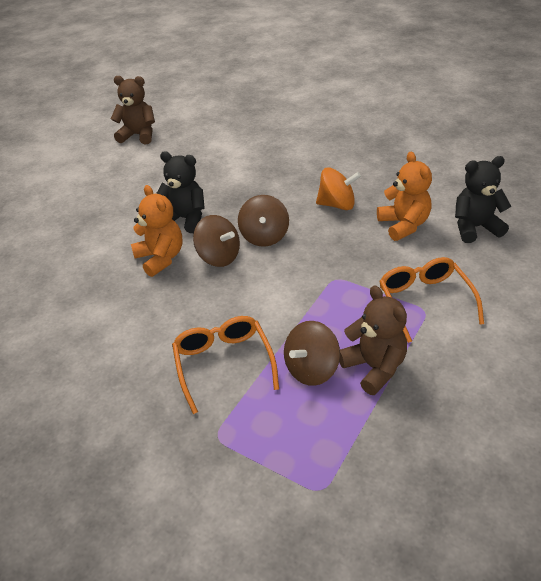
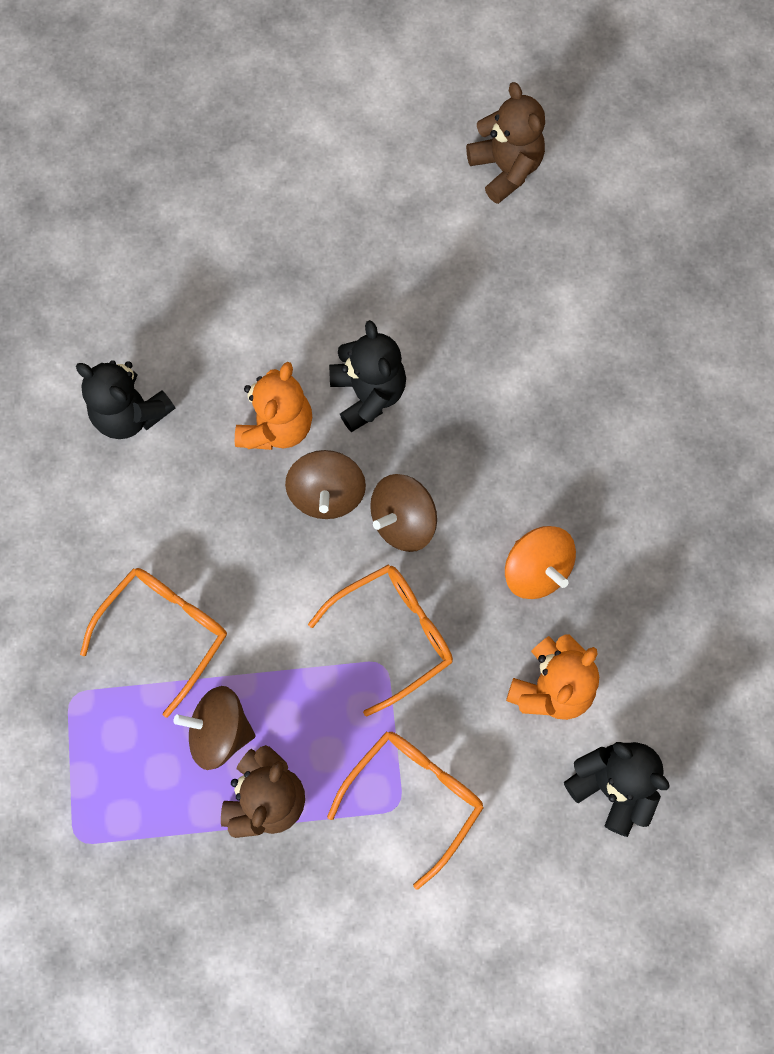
camera: 50 degrees right, 30 degrees up
(79, 313) = (130, 413): none -> black teddy bear
(322, 267) = (393, 635): none -> orange glasses

